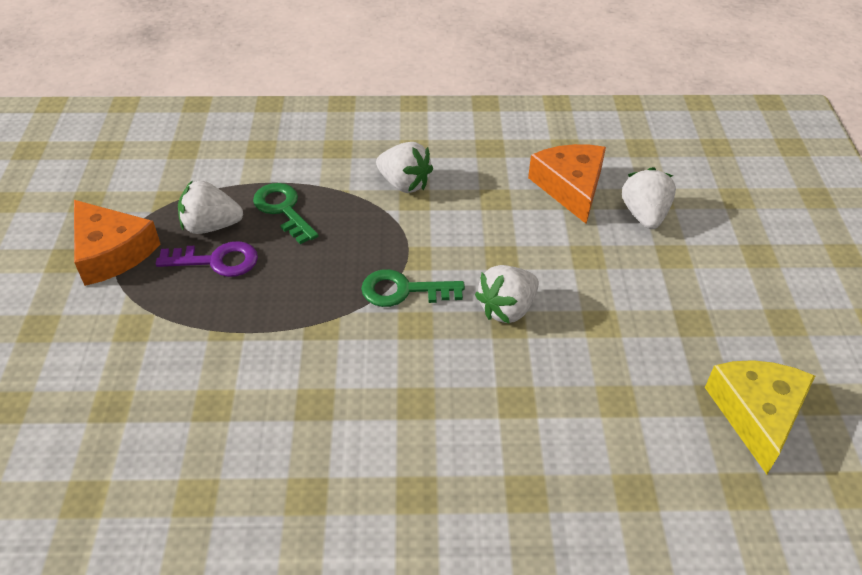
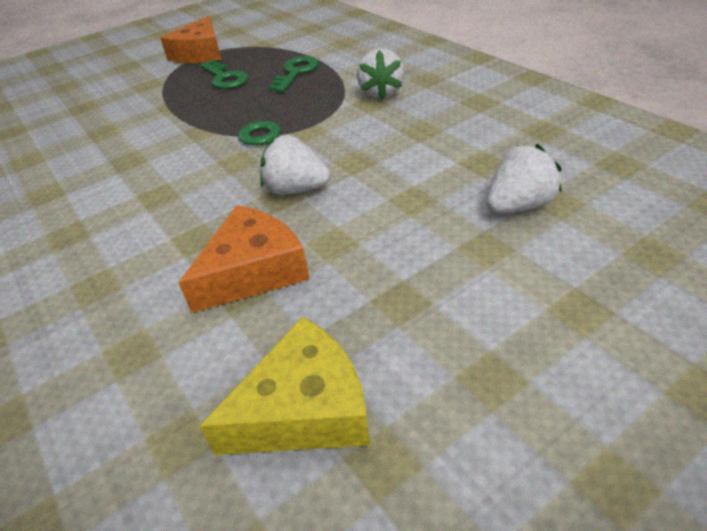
camera: 60 degrees right, 5 degrees down
(211, 226) = (253, 63): white strawberry -> none
(217, 261) = (225, 78): purple key -> green key
(570, 187) = (492, 153): orange cheese -> orange cheese (253, 271)

